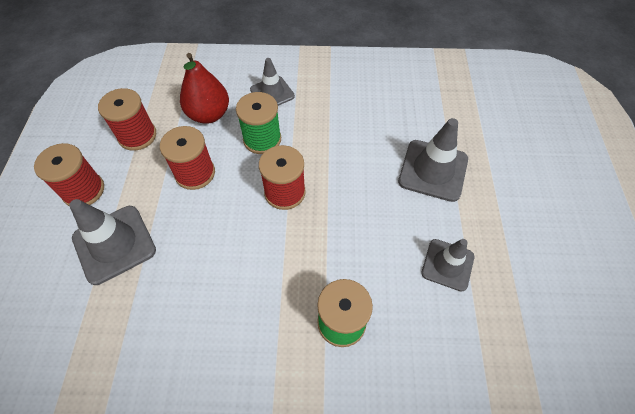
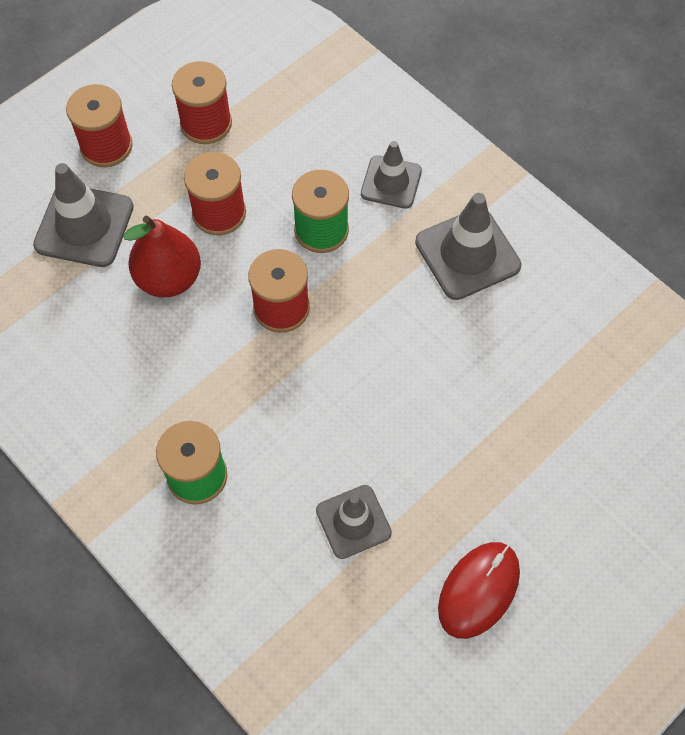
camera: 45 degrees right, 5 degrees up
(209, 114) = (298, 155): red pear -> red pear (169, 278)
(433, 170) = (460, 420): grey traffic cone -> grey traffic cone (467, 254)
(539, 240) = (478, 590): none -> red mouse

